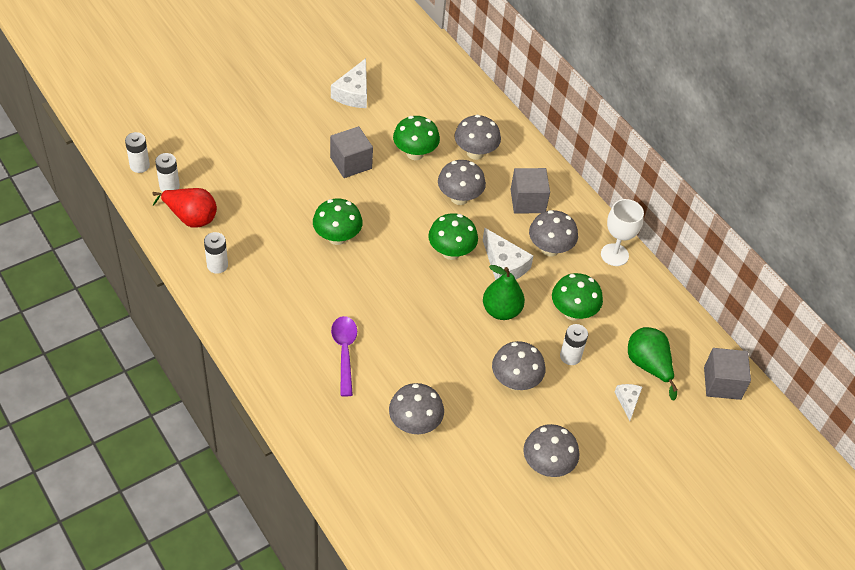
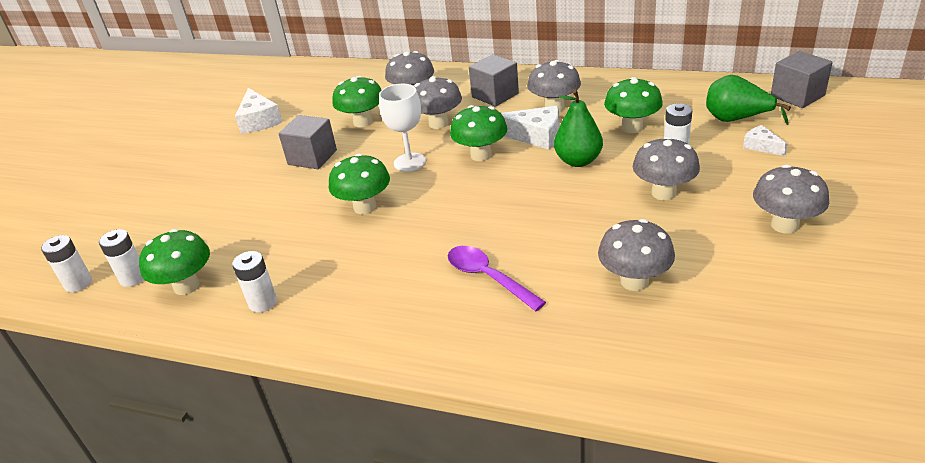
camera: 30 degrees left, 15 degrees down
(190, 217) = (186, 286): red pear -> green mushroom
(614, 255) = (605, 83): white goblet -> white goblet (409, 162)

